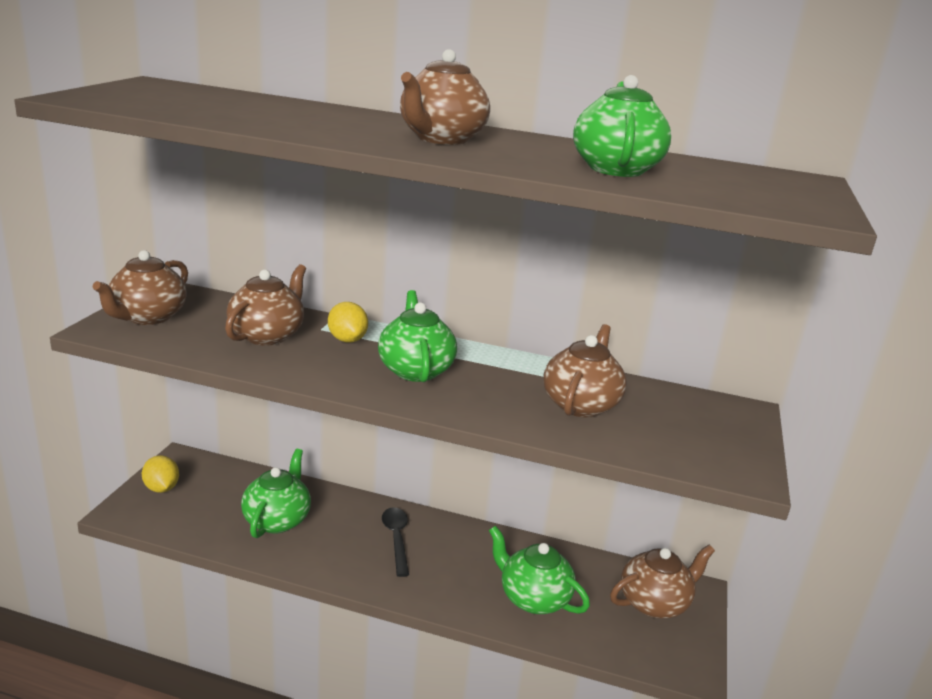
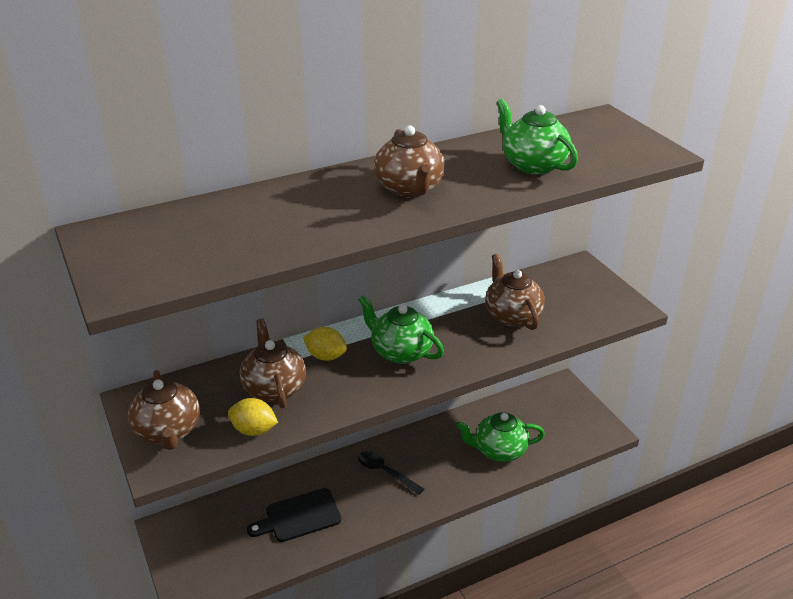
camera: 40 degrees left, 10 degrees up
(161, 488) = (187, 557): yellow lemon -> yellow lemon (254, 430)
(277, 520) = (299, 516): green teapot -> black cutting board
(654, 603) = (553, 407): brown teapot -> none

